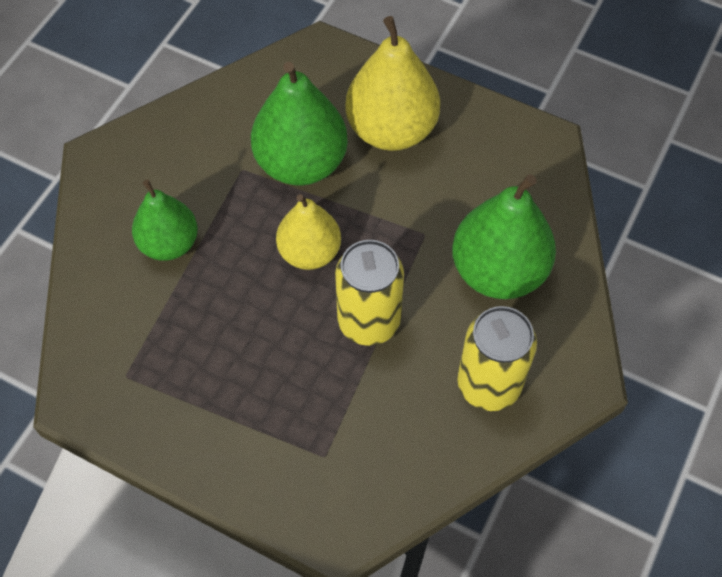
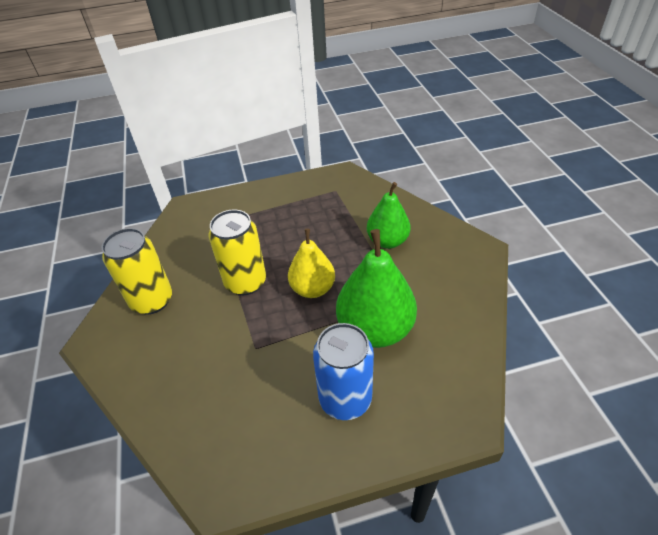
camera: 140 degrees right, 15 degrees down
(391, 129) = (345, 399): yellow pear -> blue can
(498, 271) = (188, 361): green pear -> none

